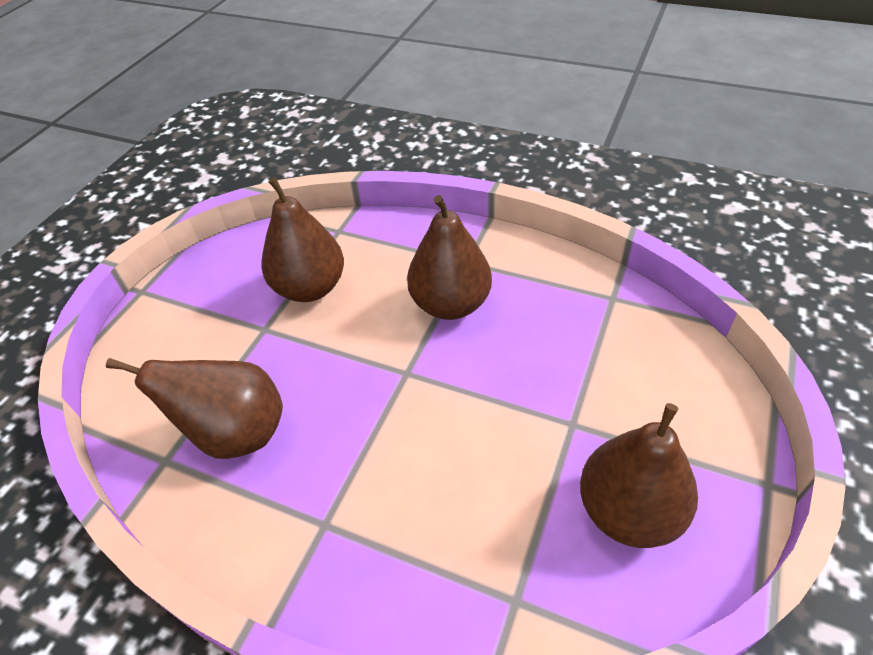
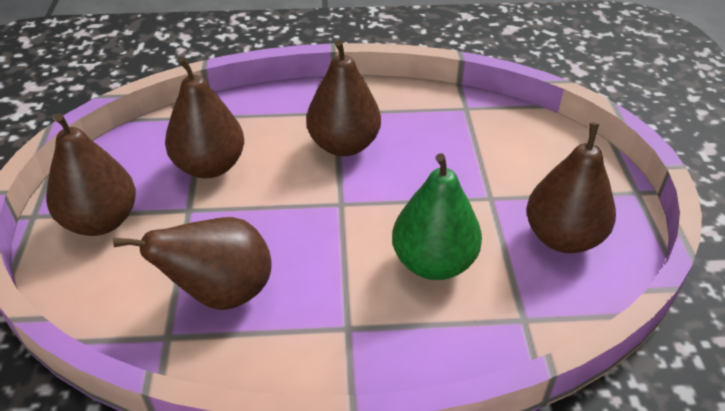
camera: 30 degrees left, 5 degrees down
(187, 316) = (101, 221): none -> brown pear
(458, 483) = (433, 263): none -> green pear

